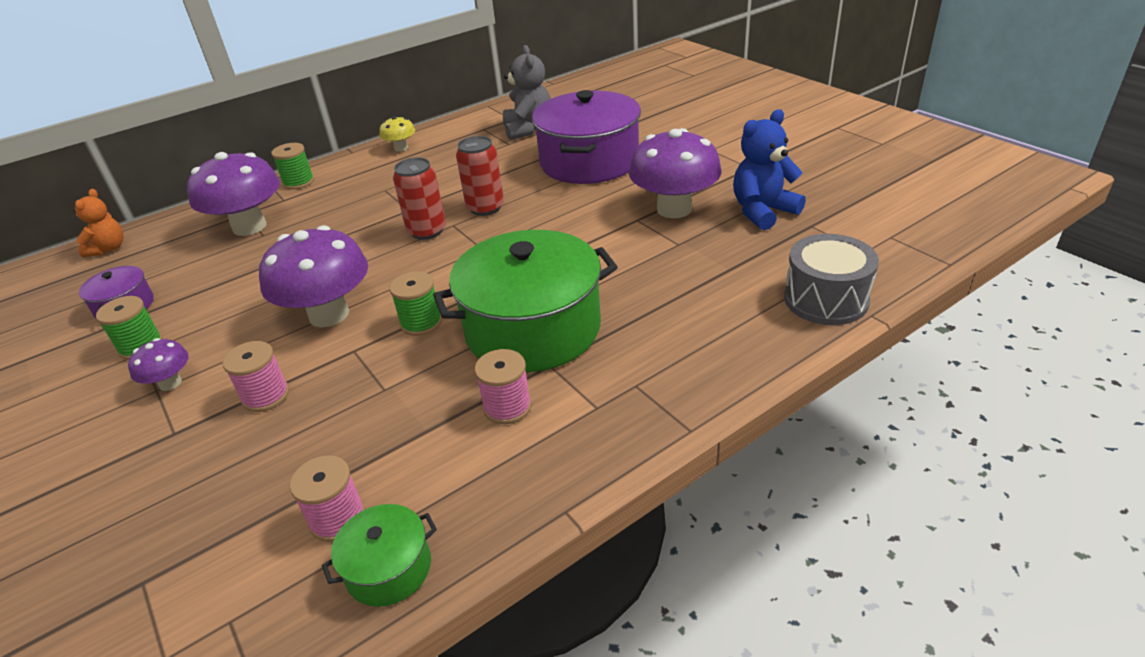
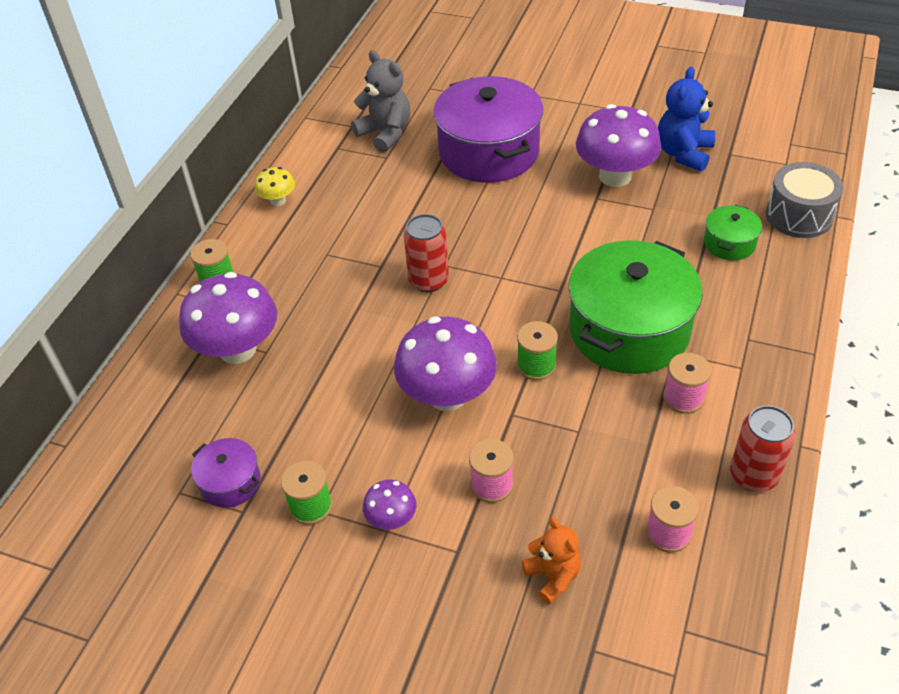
camera: 35 degrees left, 10 degrees up
(108, 248) = (107, 440): orange teddy bear -> orange teddy bear (553, 576)
(389, 568) = (740, 541): green pot -> green pot (729, 243)
(485, 207) = (452, 236): red can -> red can (753, 475)

